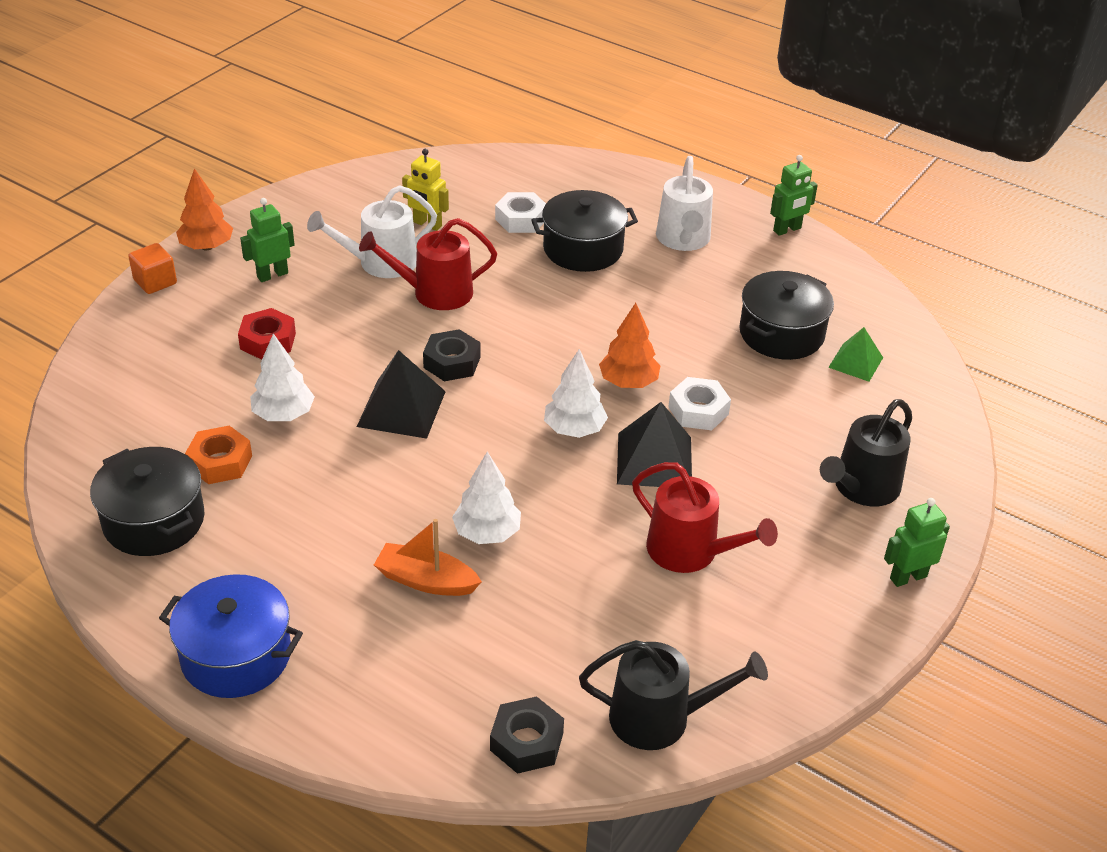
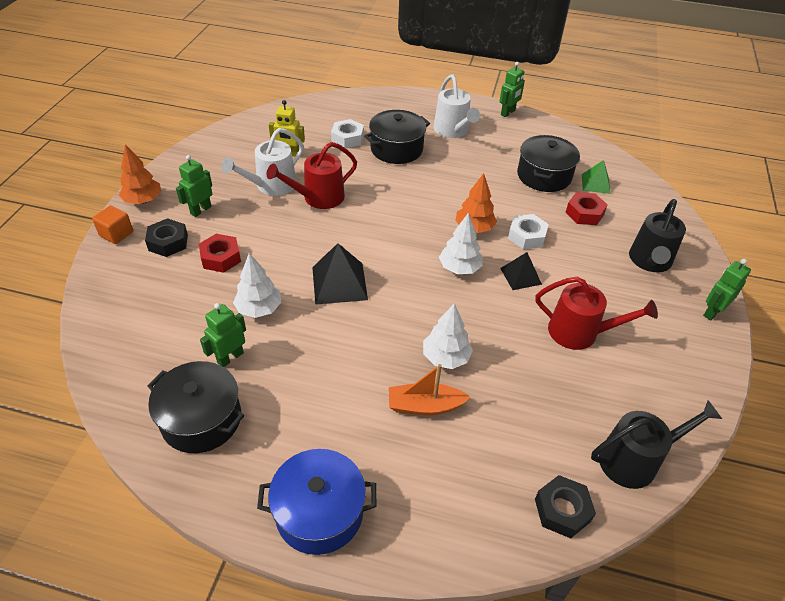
camera: 20 degrees left, 5 degrees up
(220, 462) = (230, 357): orange nut -> green robot
(452, 362) = (355, 242): black nut -> black nut (168, 242)
(654, 460) = (520, 276): black pyramid -> black pyramid, size x0.63
(808, 400) = (584, 213): none -> red nut

